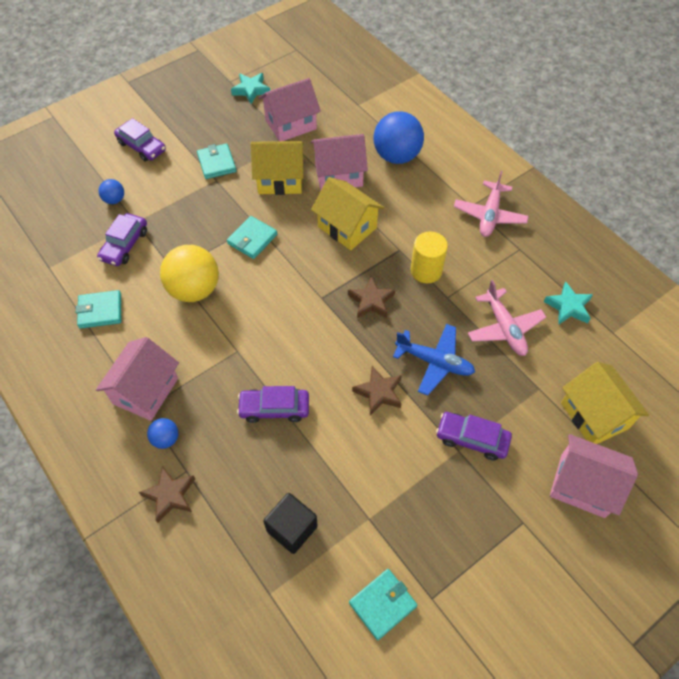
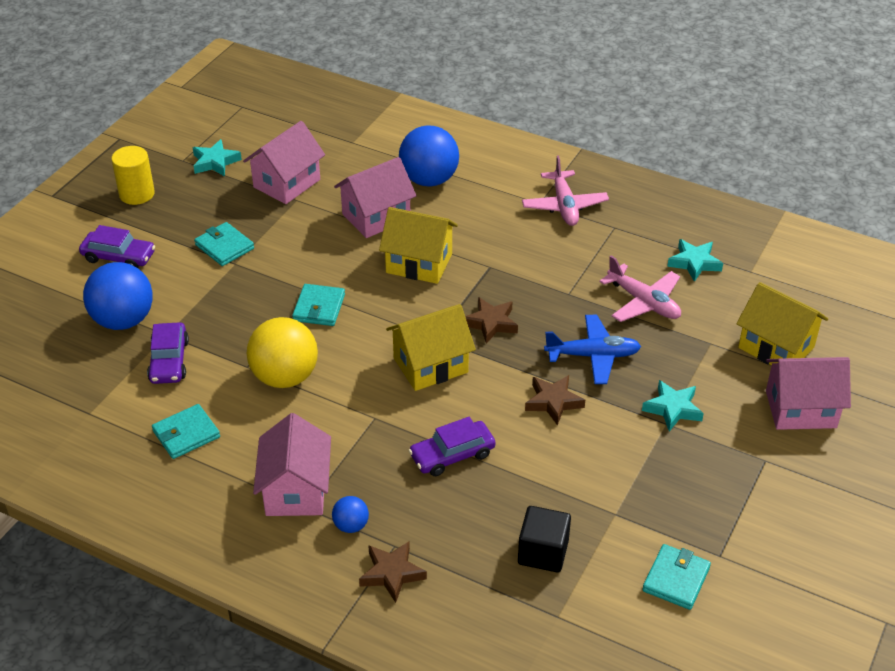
camera: 25 degrees left, 15 degrees down
(114, 200) = (123, 320): blue ball -> blue ball, size x2.11
(280, 180) = (312, 241): yellow house -> yellow house (430, 365)
(426, 271) = (531, 277): yellow cylinder -> yellow cylinder (137, 194)
(472, 439) = (673, 409): purple car -> turquoise star

